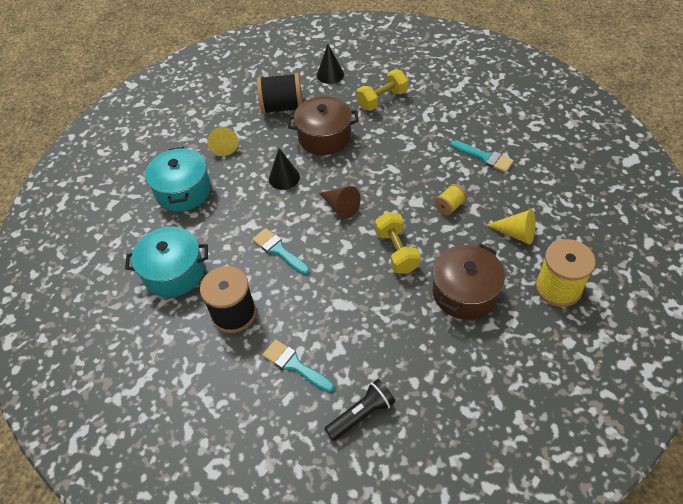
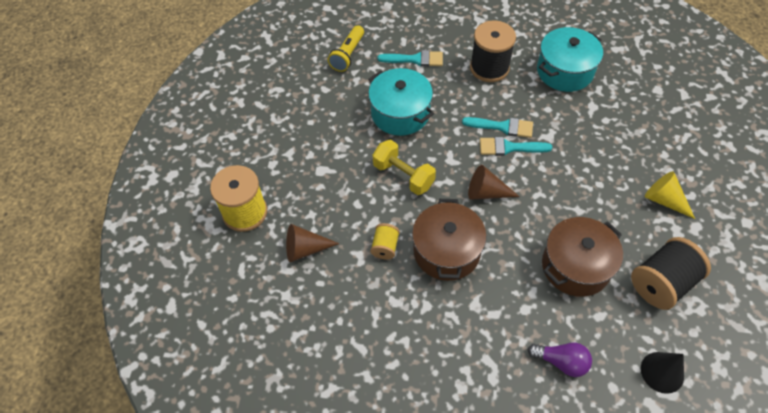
camera: 145 degrees right, 5 degrees up
(183, 191) = (640, 135): turquoise pot -> turquoise pot (400, 113)
(284, 178) = (567, 195): black cone -> none
(361, 414) = (348, 55): black flashlight -> yellow flashlight
(382, 100) = (561, 362): yellow dumbbell -> purple light bulb
(465, 293) = (323, 169): brown pot -> brown pot (446, 251)
(484, 157) = (384, 332): turquoise brush -> turquoise brush (509, 147)
(515, 233) = (305, 249): yellow cone -> brown cone

